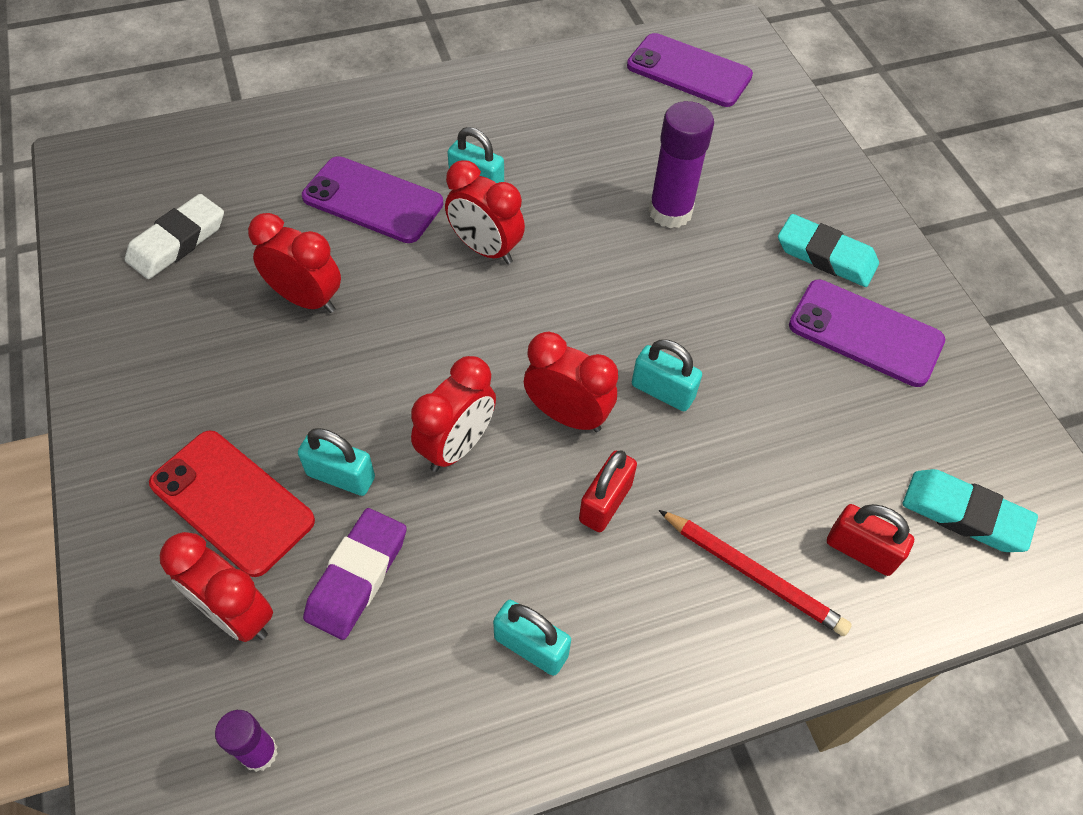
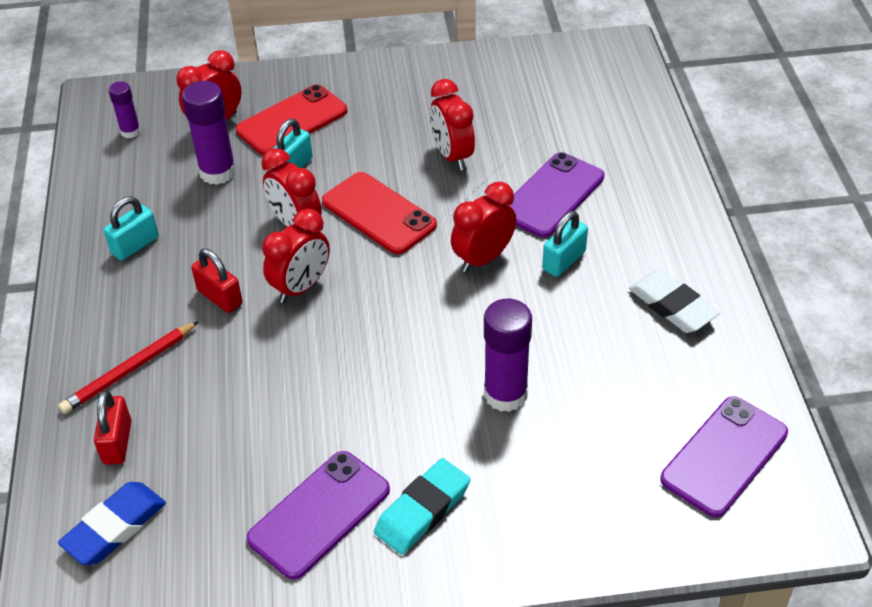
camera: 105 degrees right, 10 degrees down
(177, 242) = (524, 93): white eraser -> white eraser (672, 306)
(306, 299) = (452, 156): red clock -> red clock turned 120 degrees clockwise
(357, 576) = (218, 172): purple eraser -> purple glue stick
(424, 359) = (378, 214): none -> red phone
(662, 391) = (304, 349): turquoise padlock -> none
(860, 550) = (117, 442): red padlock -> red padlock turned 45 degrees counterclockwise
(964, 514) = (114, 527): turquoise eraser -> blue eraser

